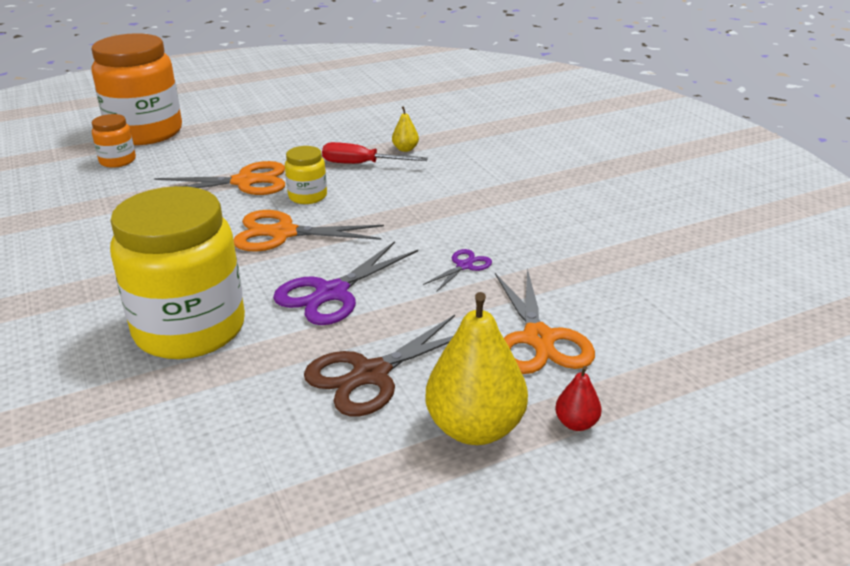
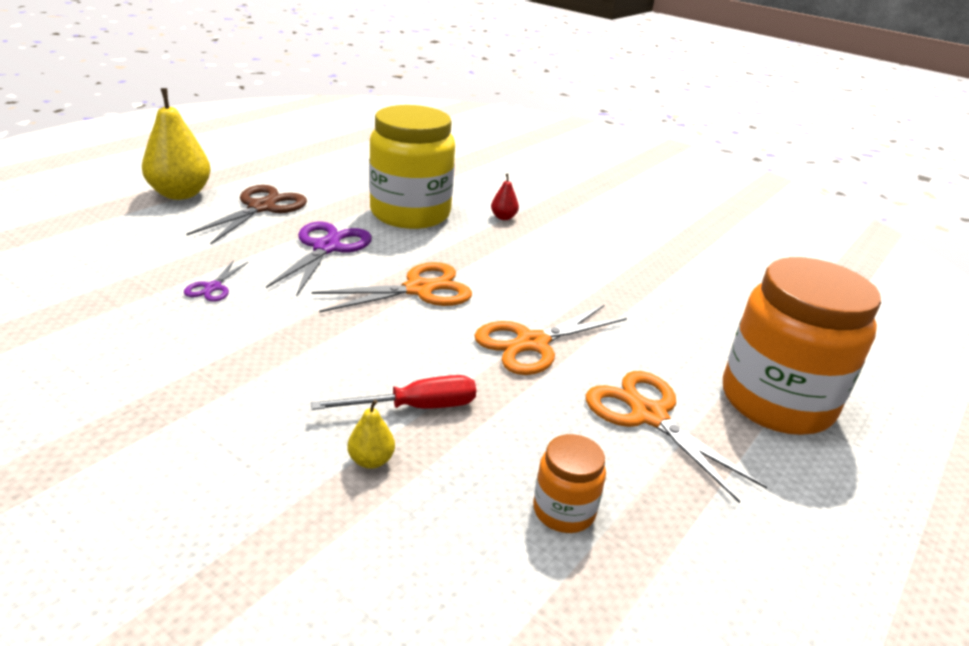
camera: 150 degrees right, 0 degrees up
(117, 161) = (716, 344): orange jar -> orange jar (564, 511)
(307, 196) = (438, 337): yellow jar -> none
(539, 339) = (134, 241): orange scissors -> orange scissors (648, 415)
(576, 423) = (110, 203): red pear -> red pear (503, 217)

